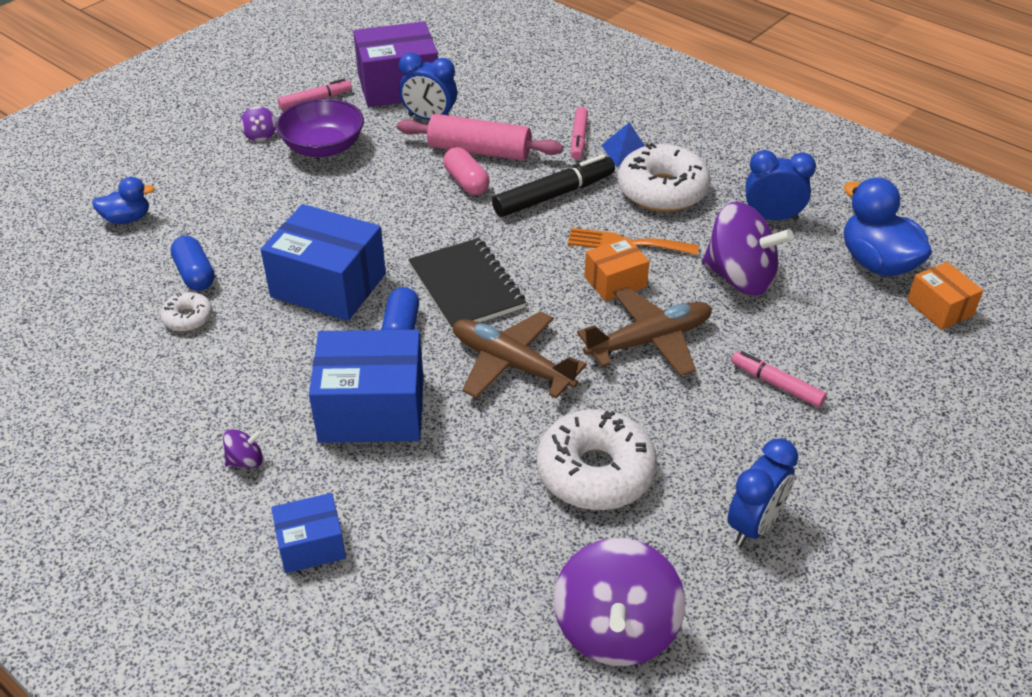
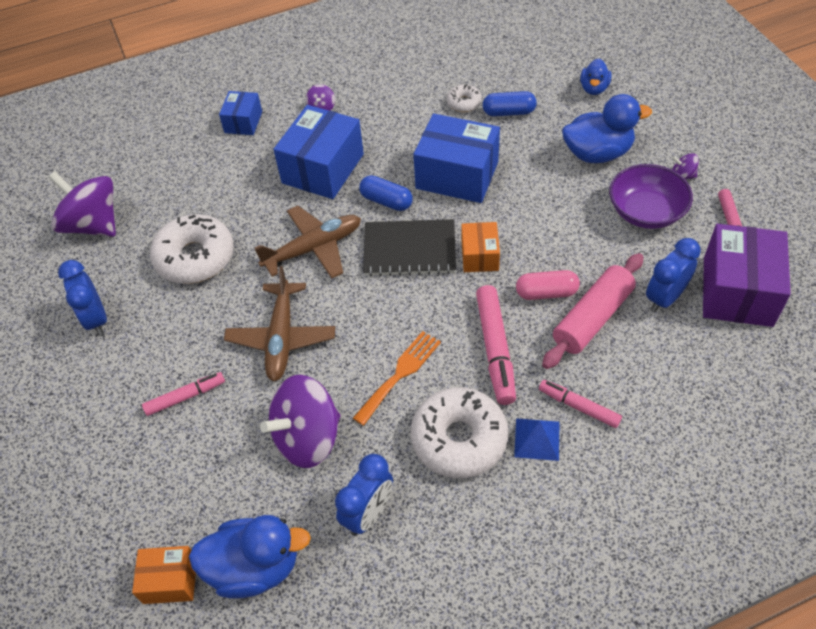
camera: 120 degrees right, 10 degrees up
(246, 193) = (597, 153): none -> blue duck
(328, 285) = (457, 175): blue box -> blue box turned 60 degrees clockwise
(553, 195) = (495, 349): black marker -> pink marker
(615, 281) = (358, 345): orange box -> orange box (480, 256)

